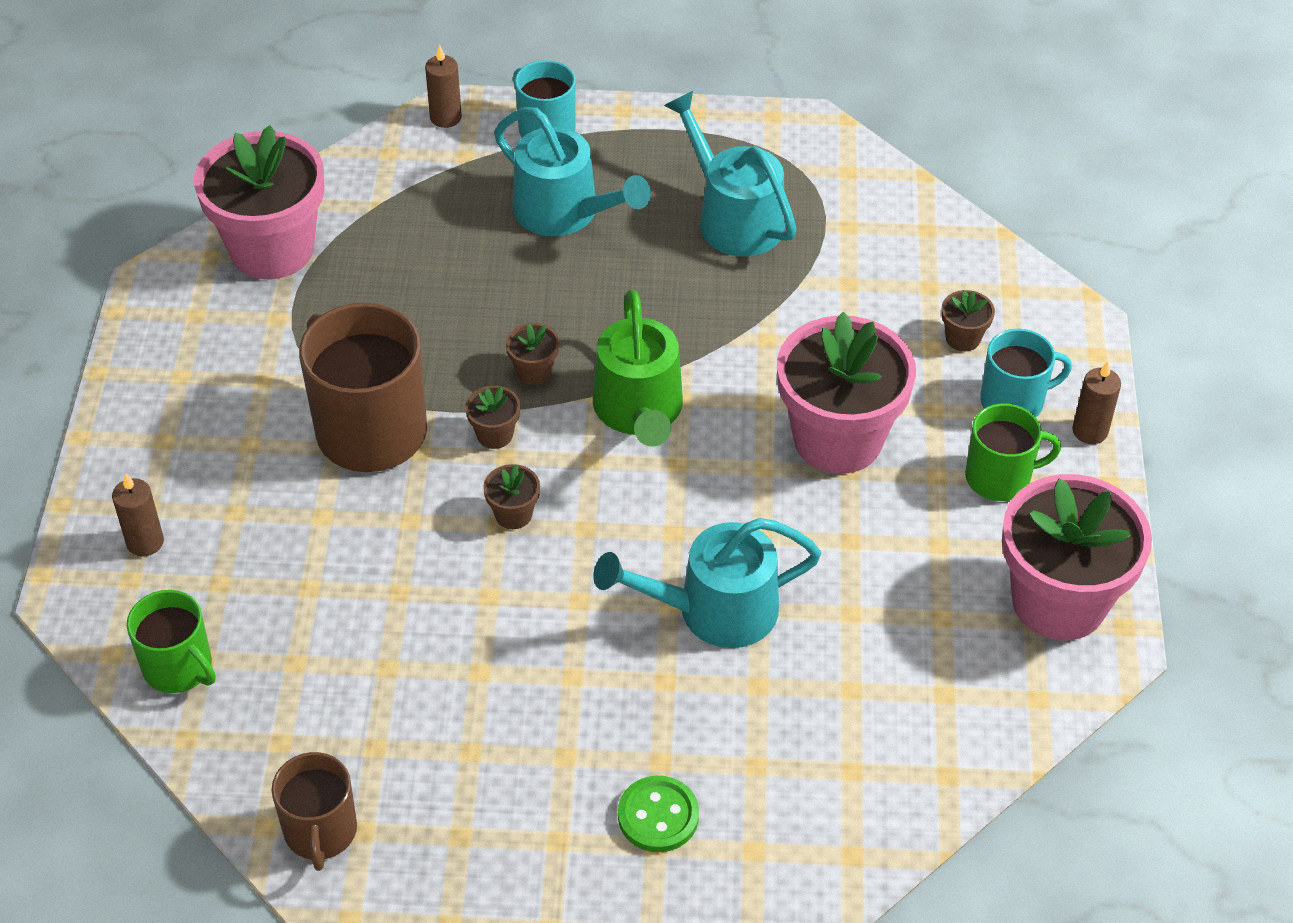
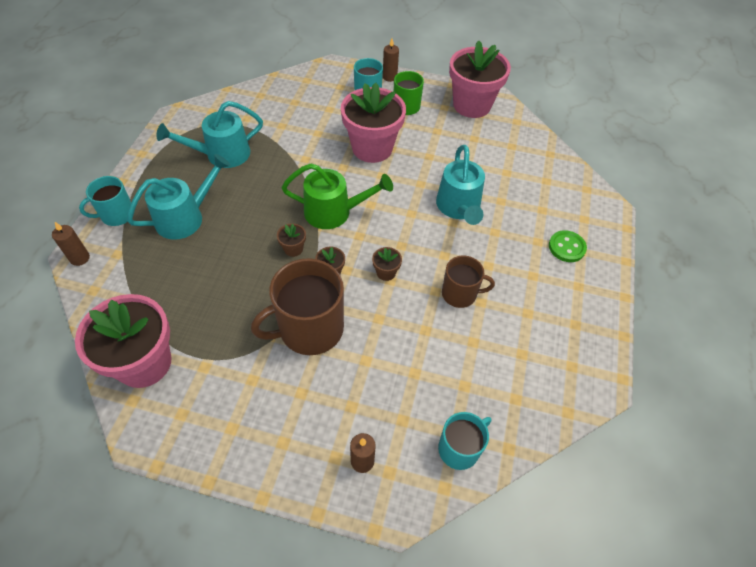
camera: 80 degrees left, 5 degrees up
(179, 667) = (459, 448): green mug -> turquoise mug
(320, 831) = (572, 386): brown mug -> brown mug (460, 294)
(963, 338) = (328, 99): brown flower pot -> none

